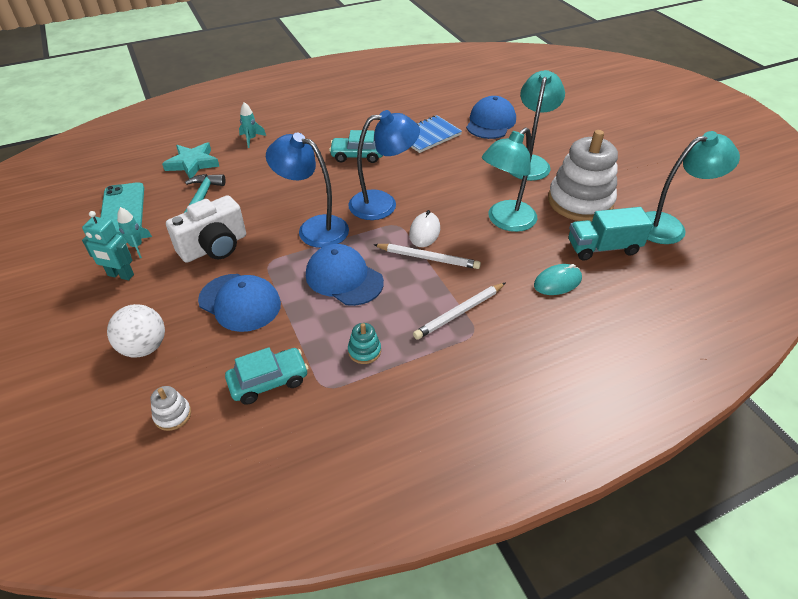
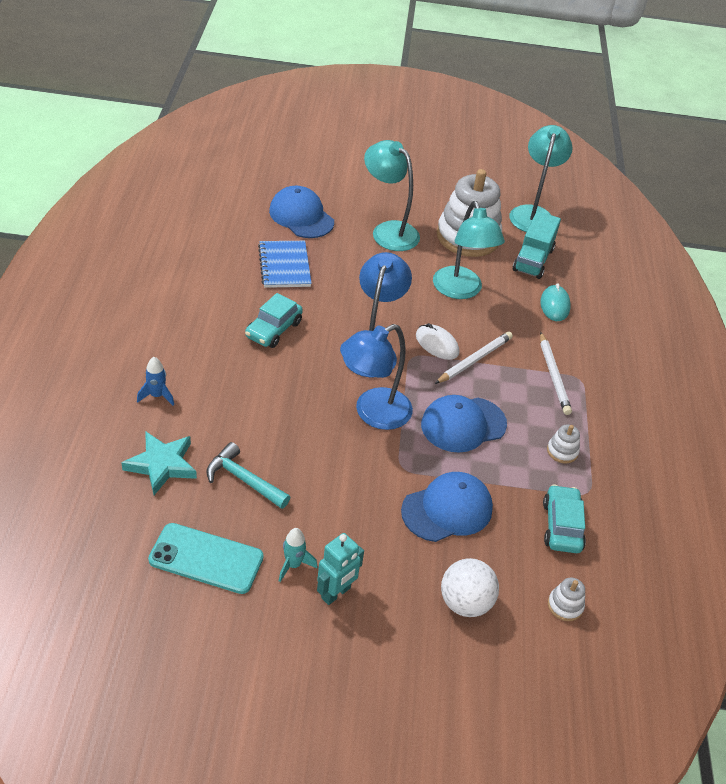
camera: 65 degrees left, 0 degrees up
(214, 247) = (345, 499): white camera -> none
(251, 139) = (157, 396): turquoise rocket -> blue rocket
(364, 351) = (562, 451): turquoise stacking toy -> white stacking toy

